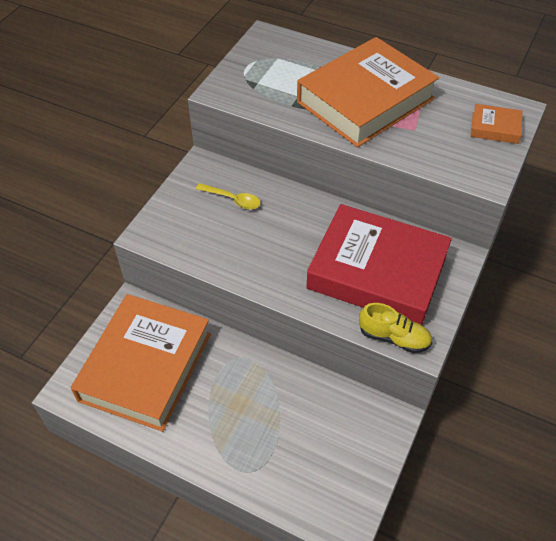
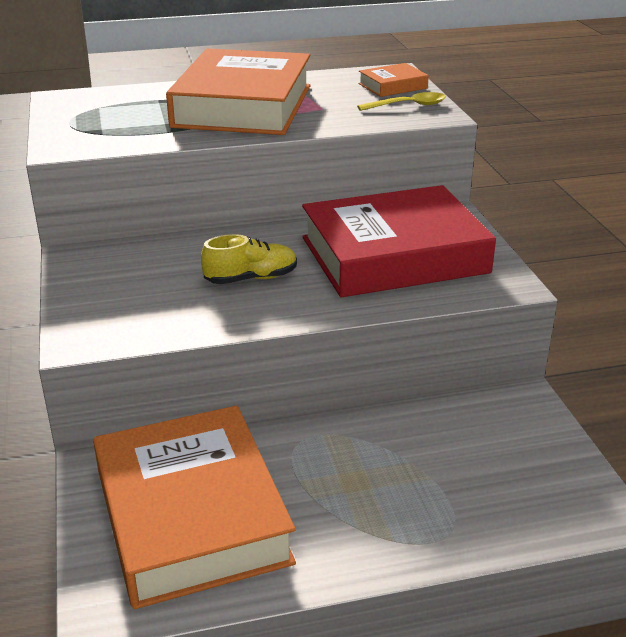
camera: 40 degrees left, 20 degrees down
(233, 199) = (156, 268): yellow spoon -> yellow spoon (408, 105)
(394, 337) = (479, 291): yellow shoe -> yellow shoe (251, 278)

